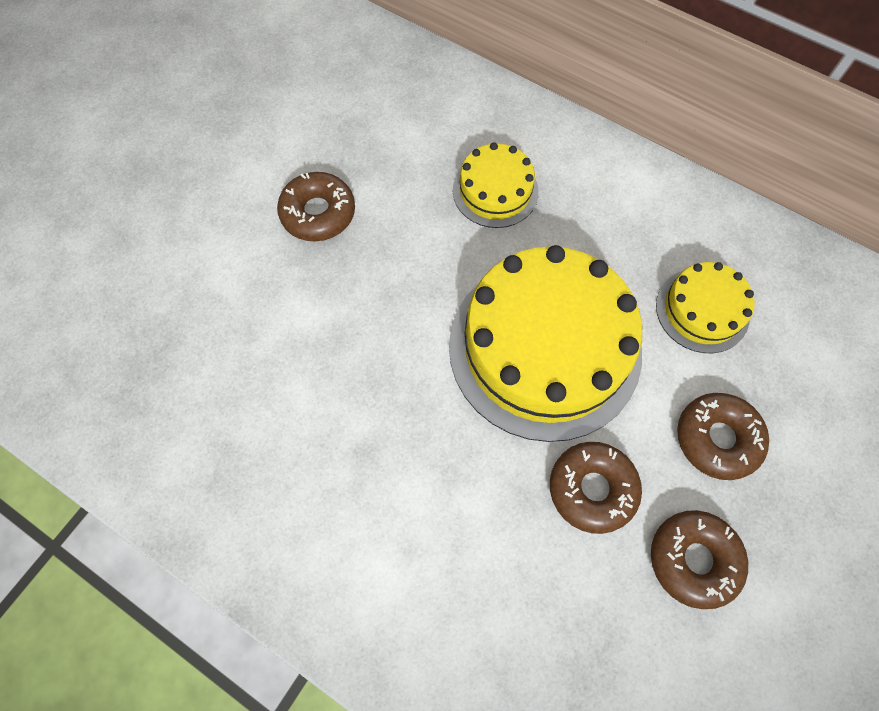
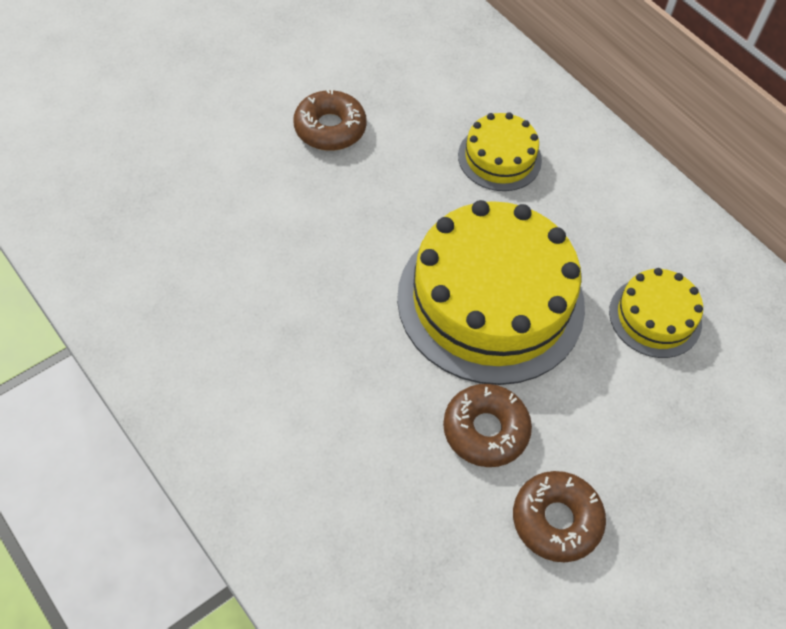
camera: 15 degrees right, 10 degrees down
(717, 439) = (622, 428): brown donut -> none

